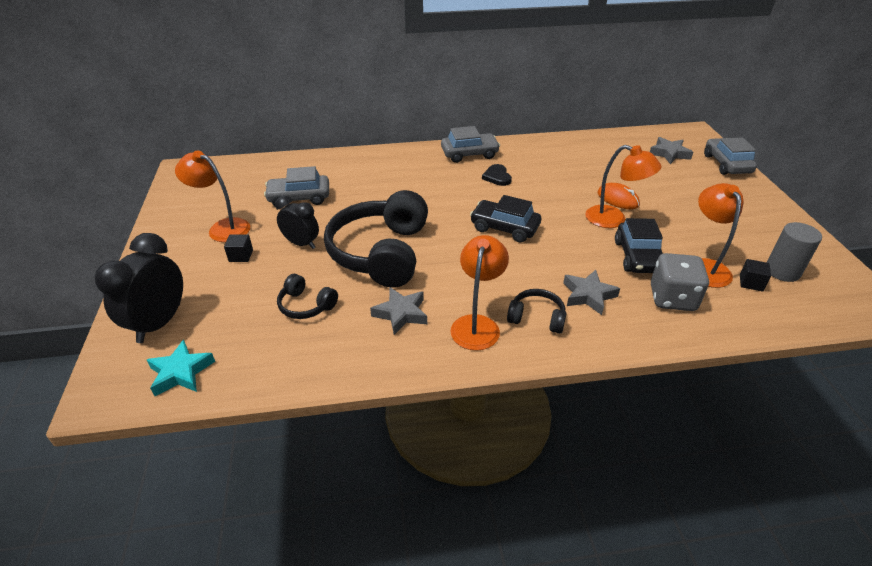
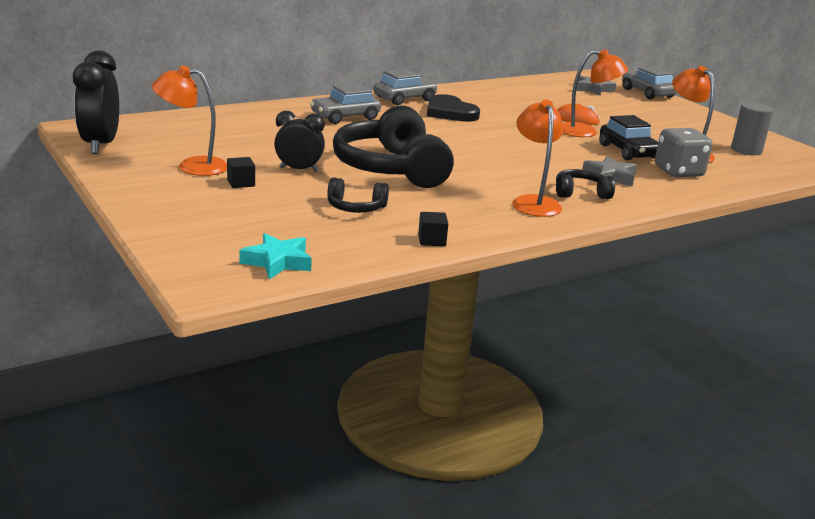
camera: 25 degrees left, 15 degrees down
(159, 323) = (208, 235): black clock -> black clock (100, 145)
(299, 198) = (255, 139): grey car -> grey car (345, 117)
(401, 314) = (456, 203): grey star -> none
(497, 177) = (450, 112): black heart -> black heart, size x1.66
(504, 228) = (493, 144): black car -> none
(751, 283) = (729, 158): black cube -> black cube (432, 240)

